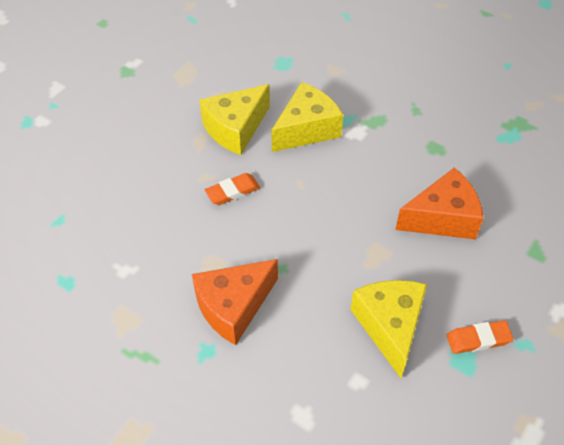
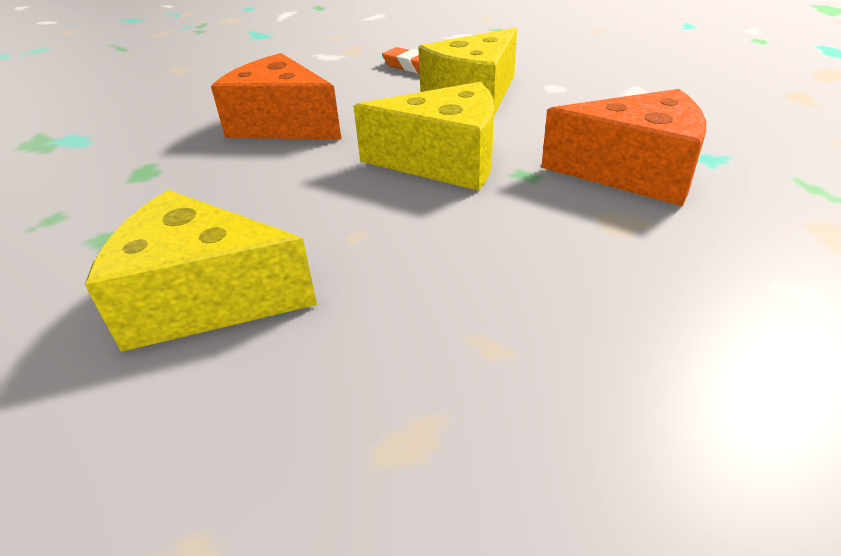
camera: 130 degrees left, 15 degrees down
(232, 191) = (473, 288): orange eraser -> none
(235, 128) = (301, 403): yellow cheese -> yellow cheese (444, 161)

